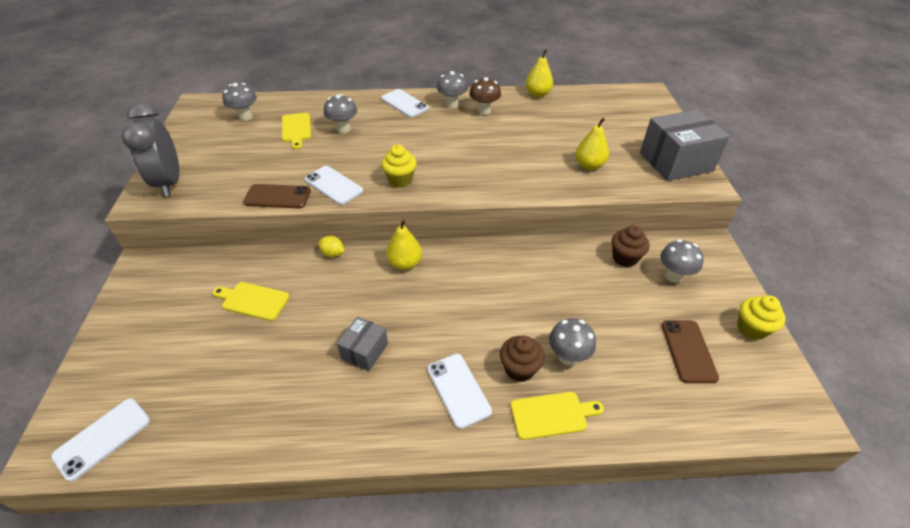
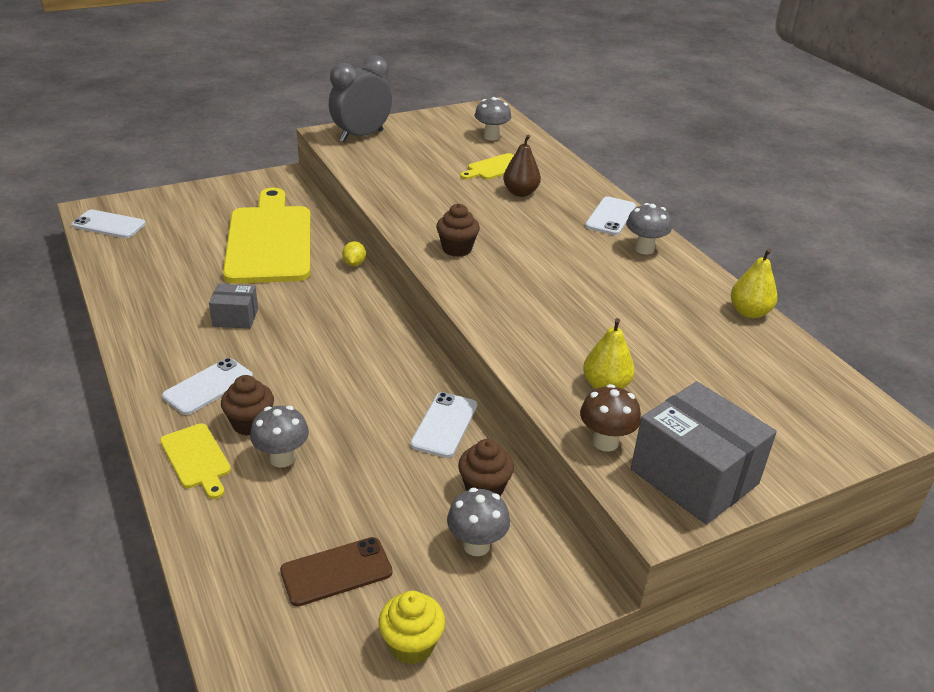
camera: 65 degrees right, 10 degrees down
(253, 300) = (269, 240): yellow cutting board -> yellow cutting board, size x2.28
(277, 196) = (378, 190): brown phone -> none
(333, 185) = (417, 213): white phone -> white phone (444, 425)
(343, 129) = (520, 193): grey mushroom -> brown pear
(400, 180) = (457, 249): yellow cupcake -> brown cupcake
(405, 263) = (366, 311): yellow pear -> none
(484, 111) = (654, 276): brown mushroom -> brown mushroom (605, 442)

